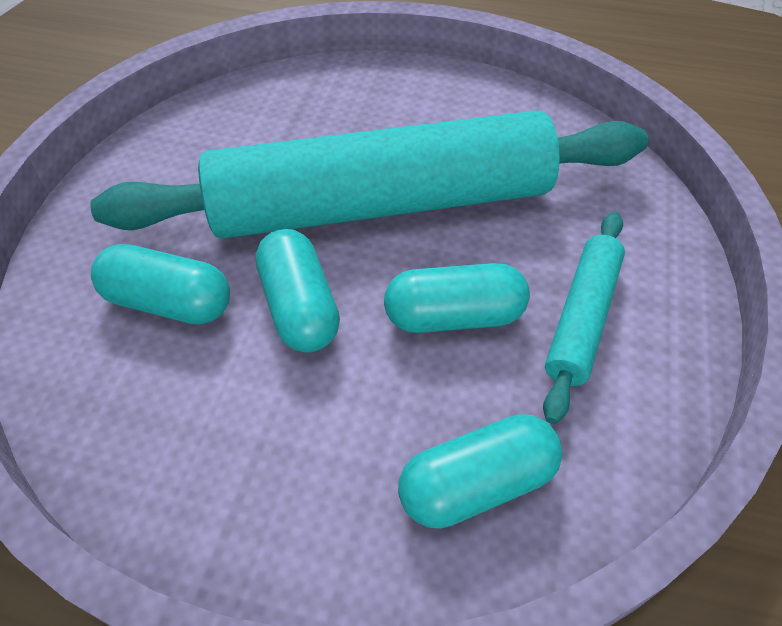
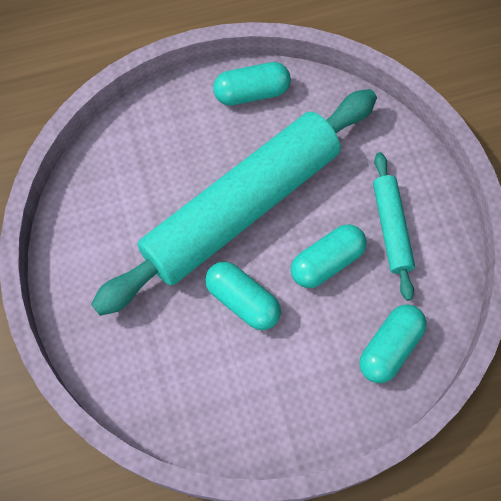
camera: 30 degrees left, 15 degrees up
(169, 302) = (169, 337): turquoise capsule -> turquoise capsule (252, 93)

